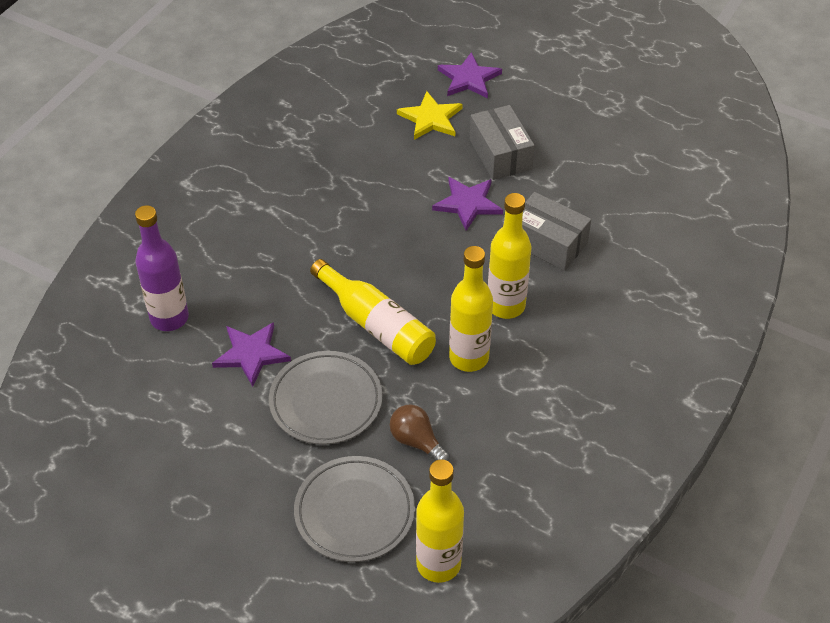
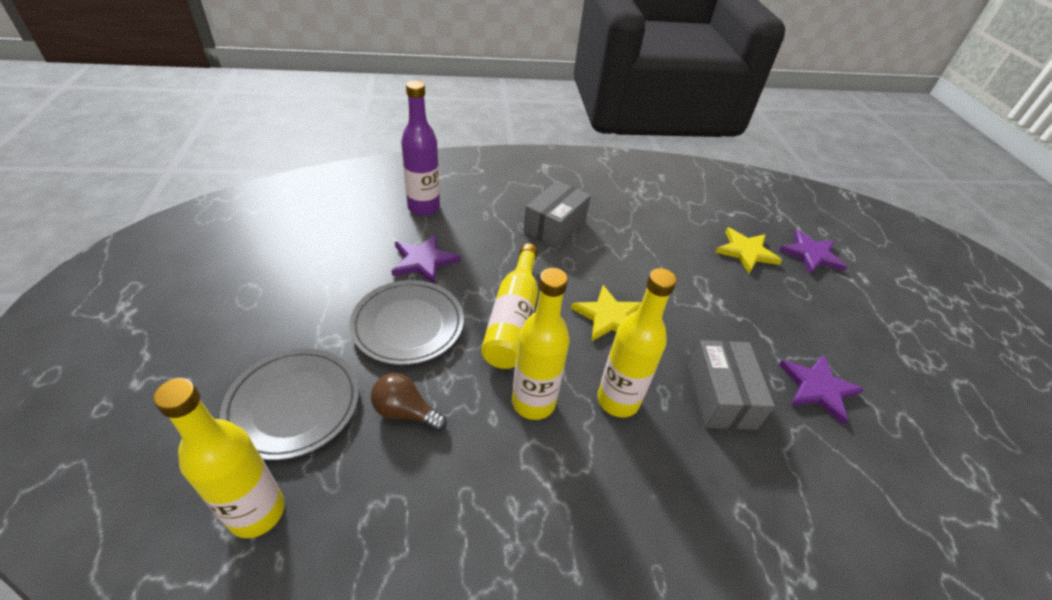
camera: 50 degrees right, 5 degrees down
(417, 441) = (405, 412): brown light bulb -> brown light bulb turned 75 degrees counterclockwise
(425, 260) = (608, 316): none -> yellow star
(468, 204) = (695, 315): purple star -> purple star (818, 388)
(500, 154) = (769, 310): grey box -> grey box (555, 226)

